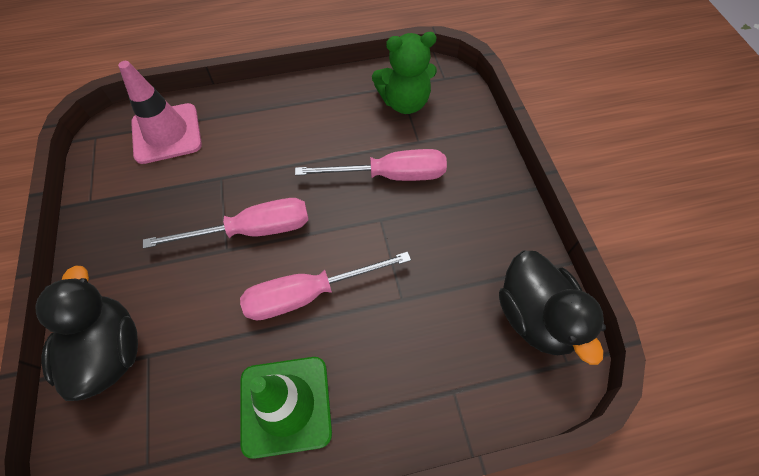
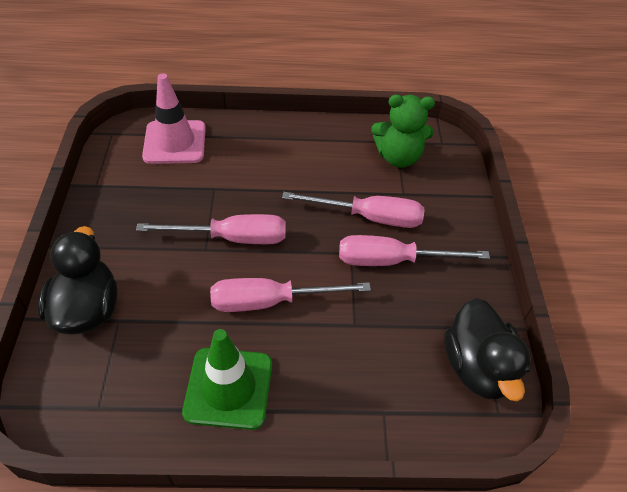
camera: 10 degrees right, 10 degrees down
(424, 218) = (392, 260): none -> pink screwdriver

